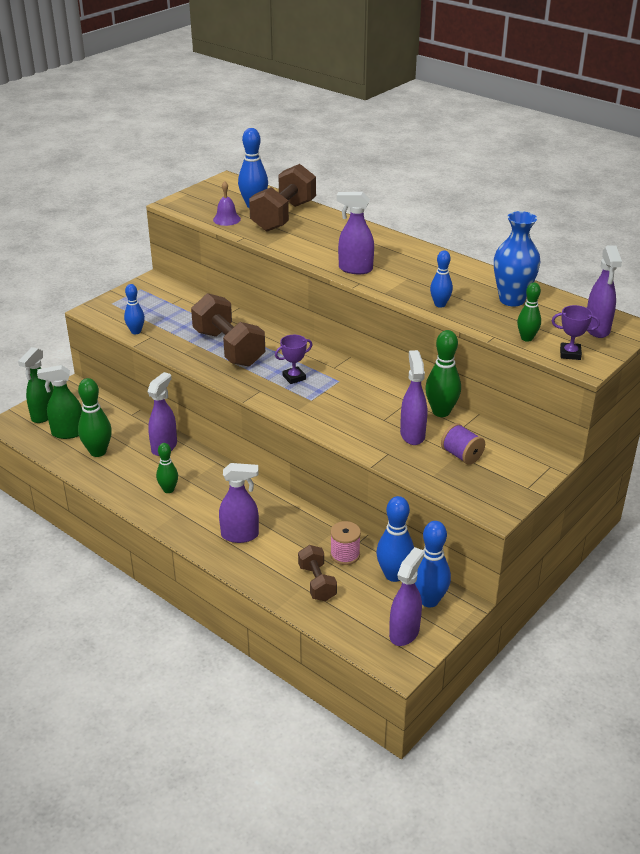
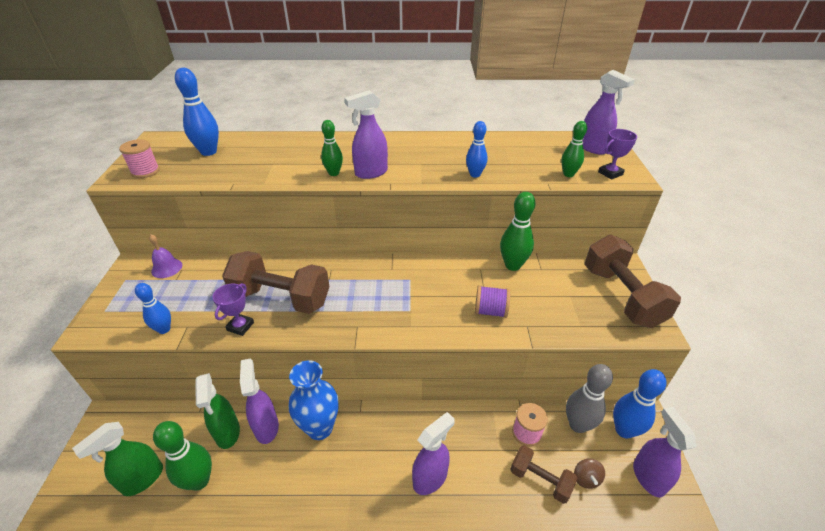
camera: 40 degrees left, 5 degrees up
(43, 415) = (92, 475): green spray bottle -> green spray bottle (227, 433)
(168, 490) = (316, 475): green bowling pin -> green bowling pin (334, 173)
(195, 205) = (145, 171): none -> pink spool
(226, 219) = (195, 173): purple bell -> purple bell (167, 268)
(283, 216) = (249, 152): brown dumbbell -> brown dumbbell (621, 296)
(294, 377) = (371, 296): purple trophy -> purple trophy (240, 326)
(353, 603) = (586, 478): none -> brown spinning top
(394, 575) = (578, 425): blue bowling pin -> grey bowling pin
(412, 434) = (520, 297): purple spray bottle -> none
(461, 455) = (573, 294): purple spool -> purple spool (490, 311)
(512, 300) = (513, 150): blue vase -> blue vase (320, 428)

